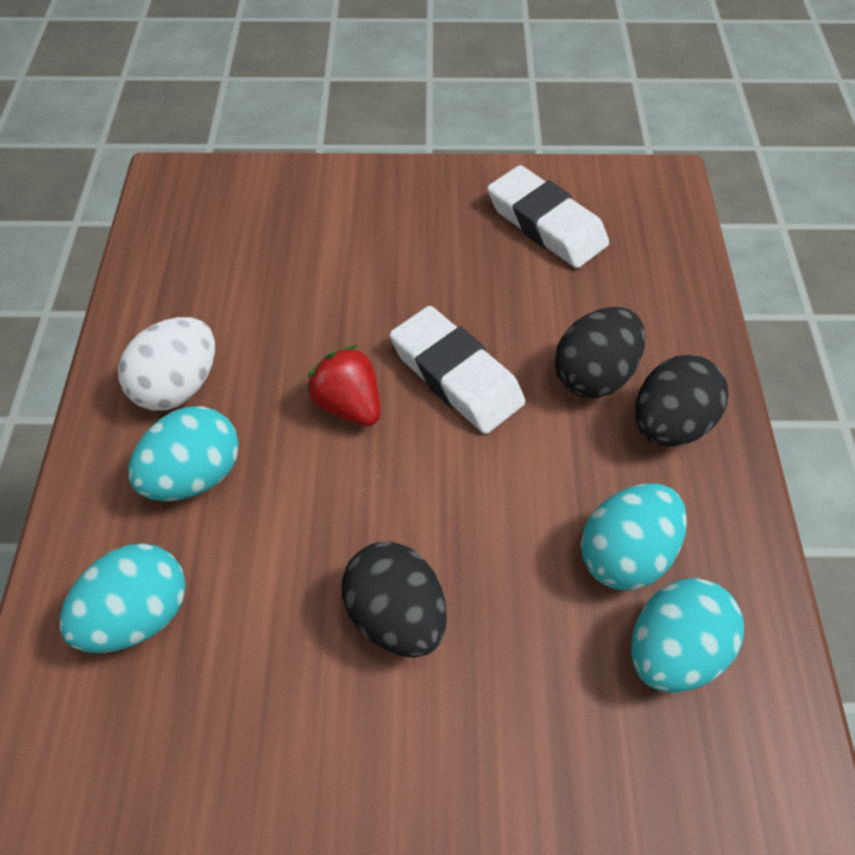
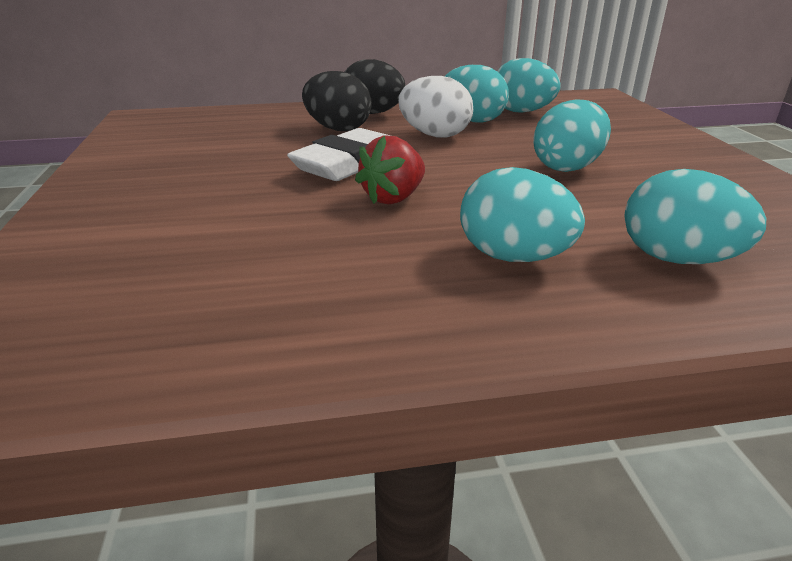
camera: 100 degrees left, 25 degrees down
(178, 386) = (402, 288): white egg -> white egg (434, 135)
(396, 615) = (567, 167): black egg -> turquoise egg
(546, 224) = (174, 145): white eraser -> none

